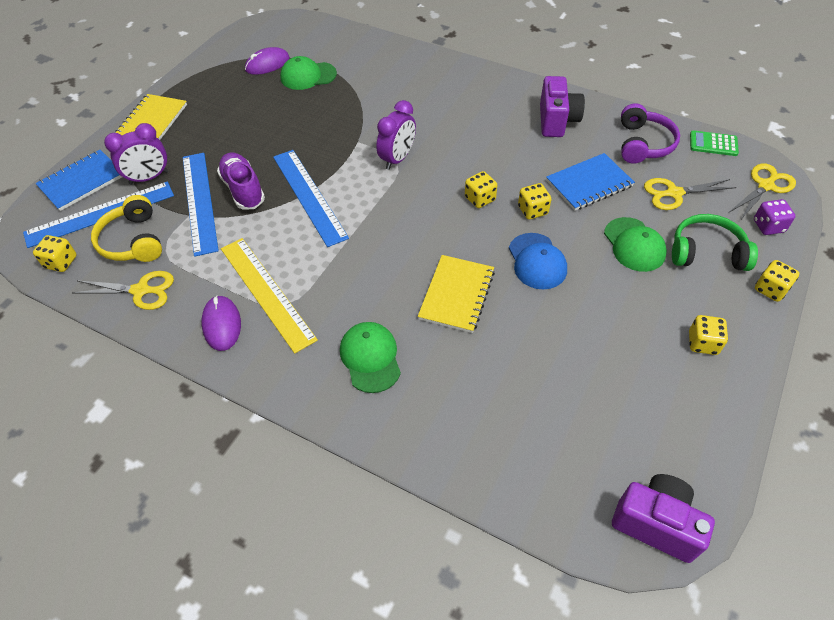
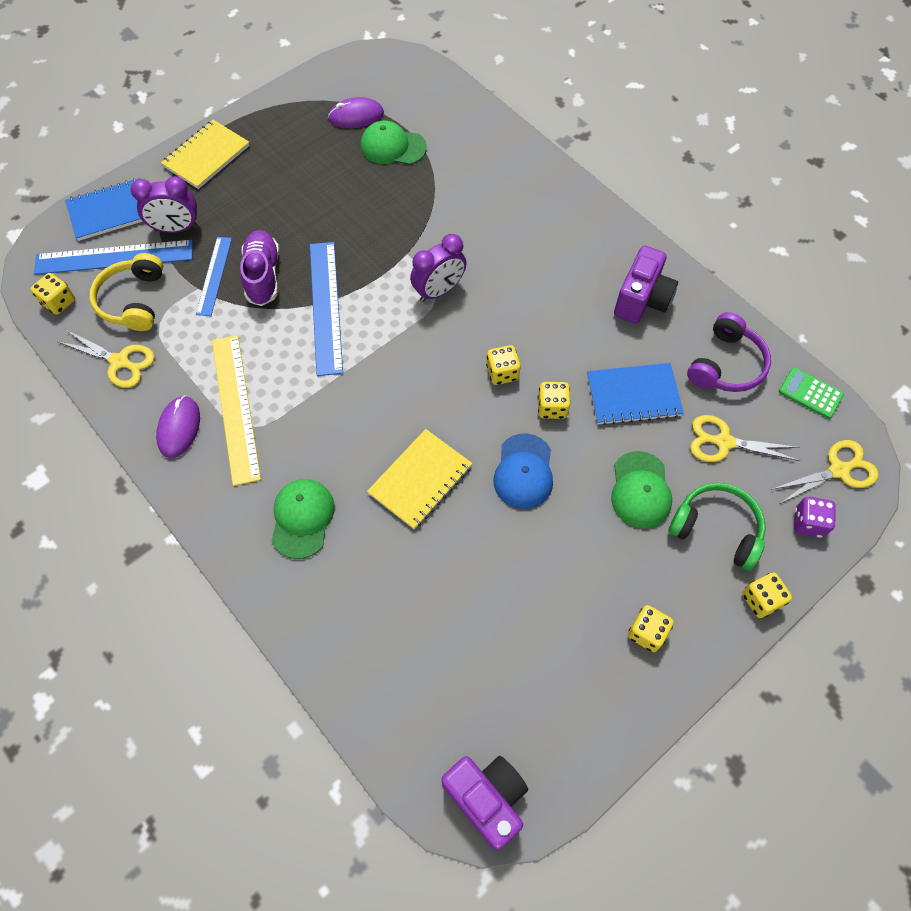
camera: 20 degrees right, 10 degrees up
(199, 202) = (214, 275): blue ruler -> blue ruler, size x0.62

